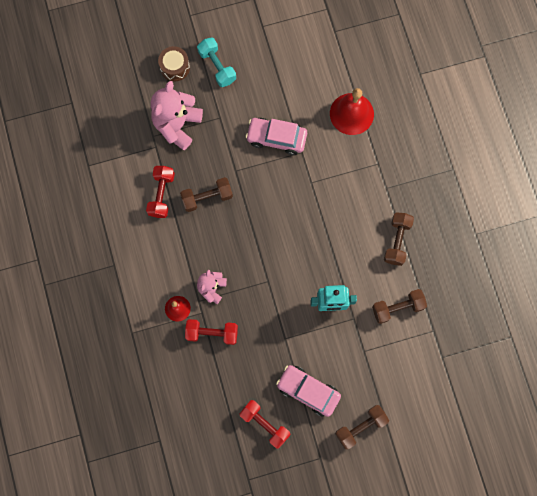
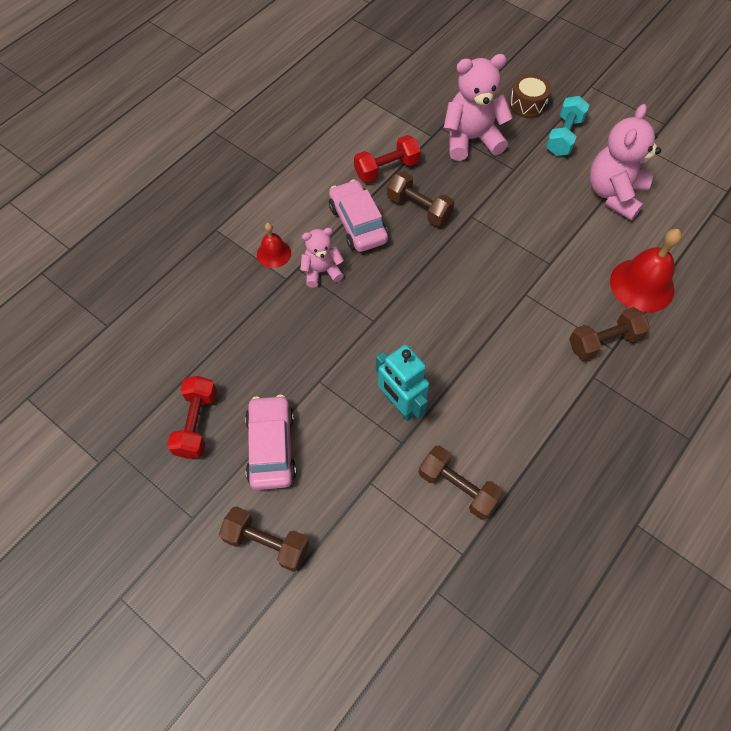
camera: 55 degrees right, 15 degrees down
(212, 333) = (270, 302): red dumbbell -> none
(276, 138) = (542, 231): pink car -> pink car (358, 224)
(281, 75) = (614, 194): none -> pink teddy bear
(397, 241) = (540, 431): brown dumbbell -> brown dumbbell (604, 341)

